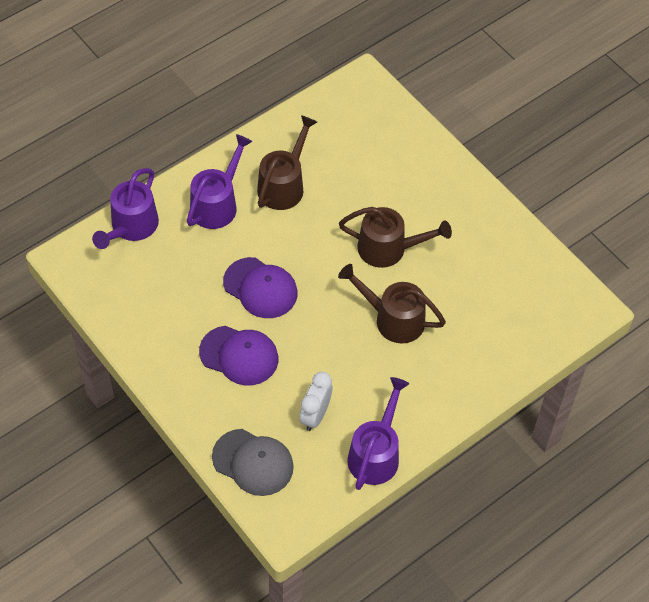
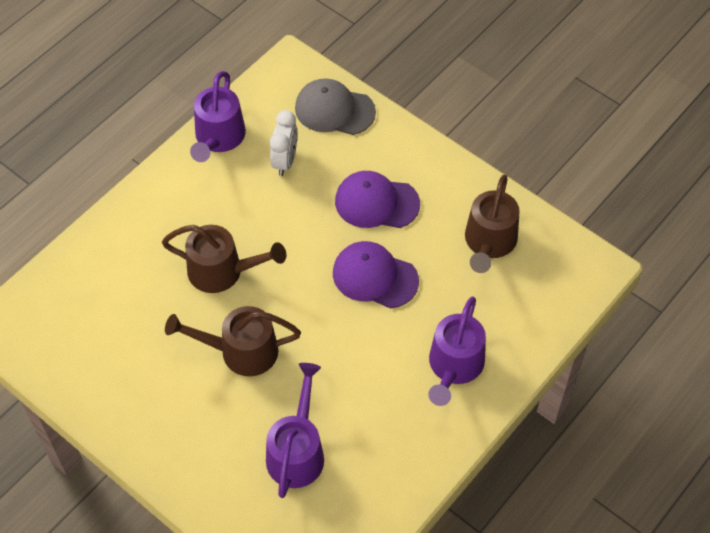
camera: 170 degrees right, 0 degrees up
(131, 227) = (541, 317): purple watering can -> purple watering can (297, 451)
(284, 185) = (382, 408): brown watering can -> brown watering can (489, 243)

